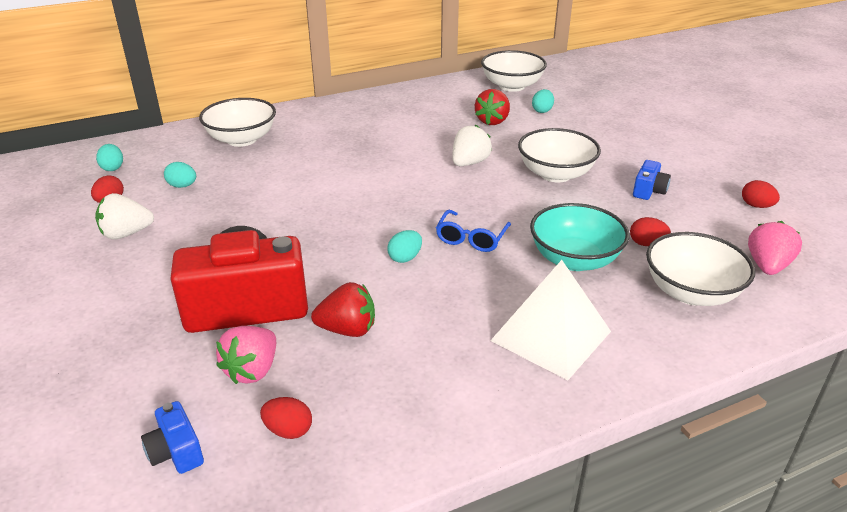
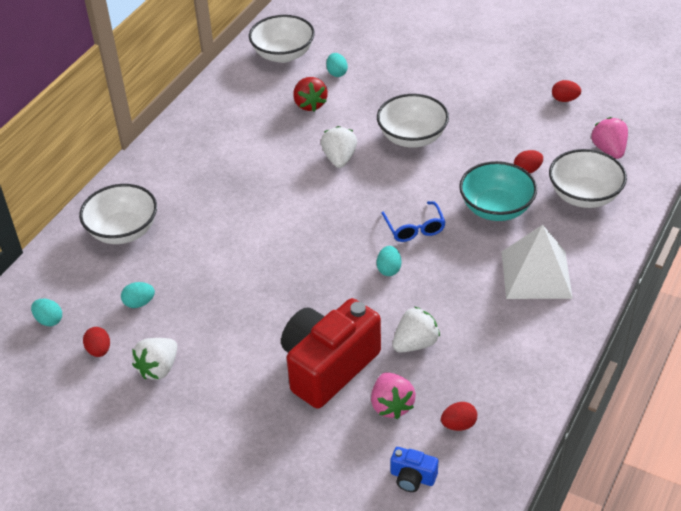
camera: 35 degrees left, 10 degrees up
(347, 330) = (415, 343): red strawberry -> white strawberry
(649, 191) = (488, 121): blue camera -> none

